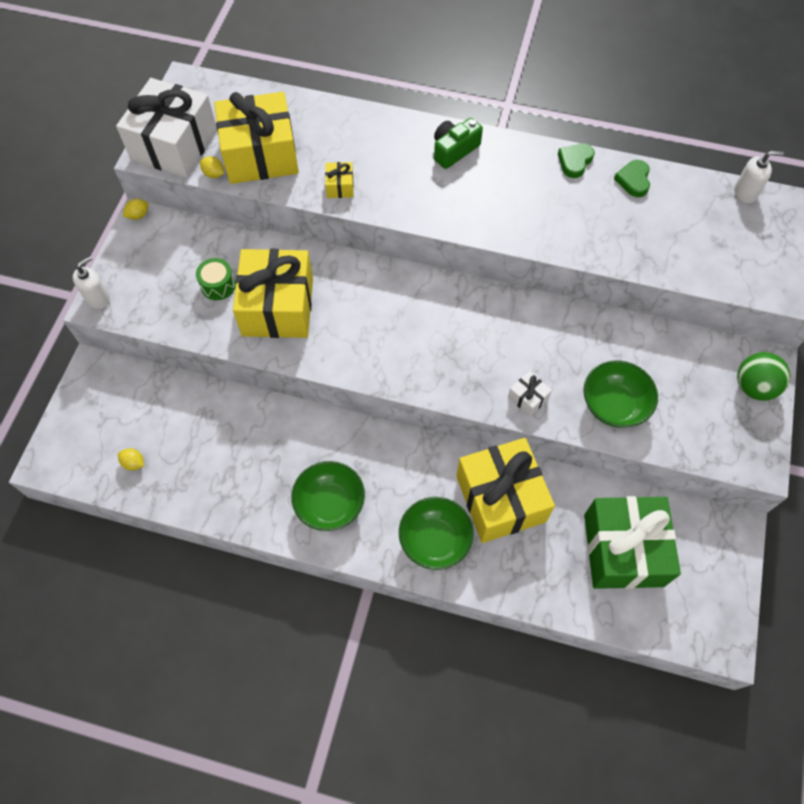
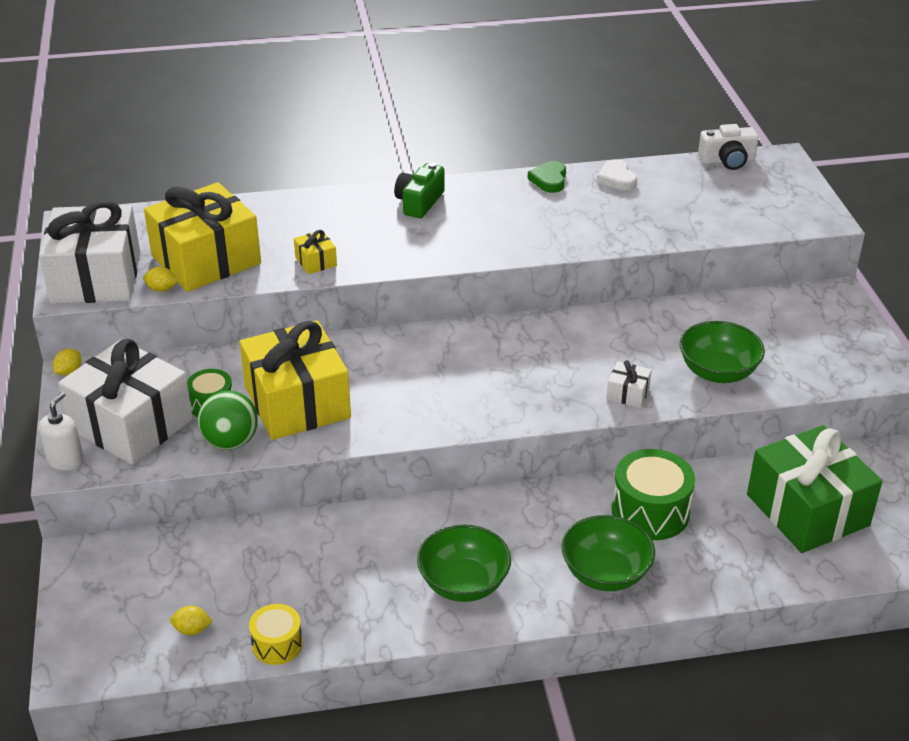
camera: 25 degrees left, 25 degrees down
(156, 282) = (131, 424): none -> white gift
(181, 500) = (277, 644): none -> yellow drum
(500, 499) = (650, 512): yellow gift -> green drum
(633, 180) = (616, 179): green heart -> white heart
(745, 193) = (727, 161): white soap dispenser -> white camera
(753, 387) = (838, 316): green ball -> green ball (230, 441)

